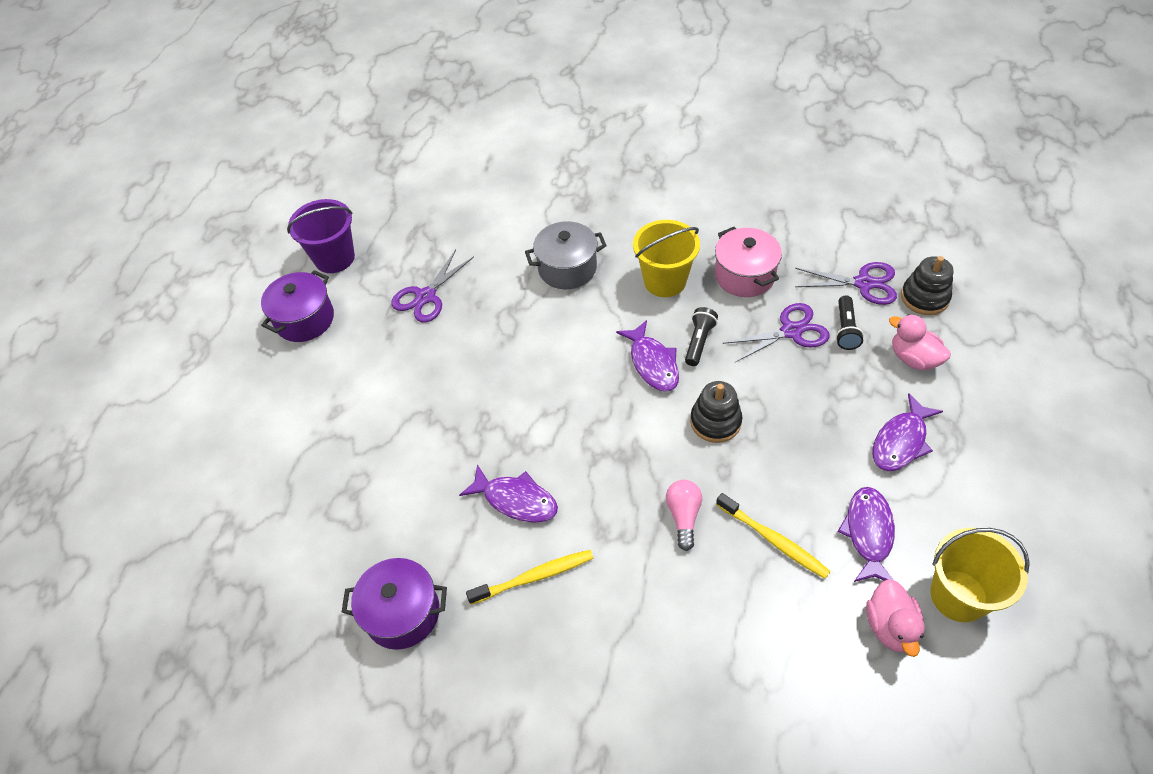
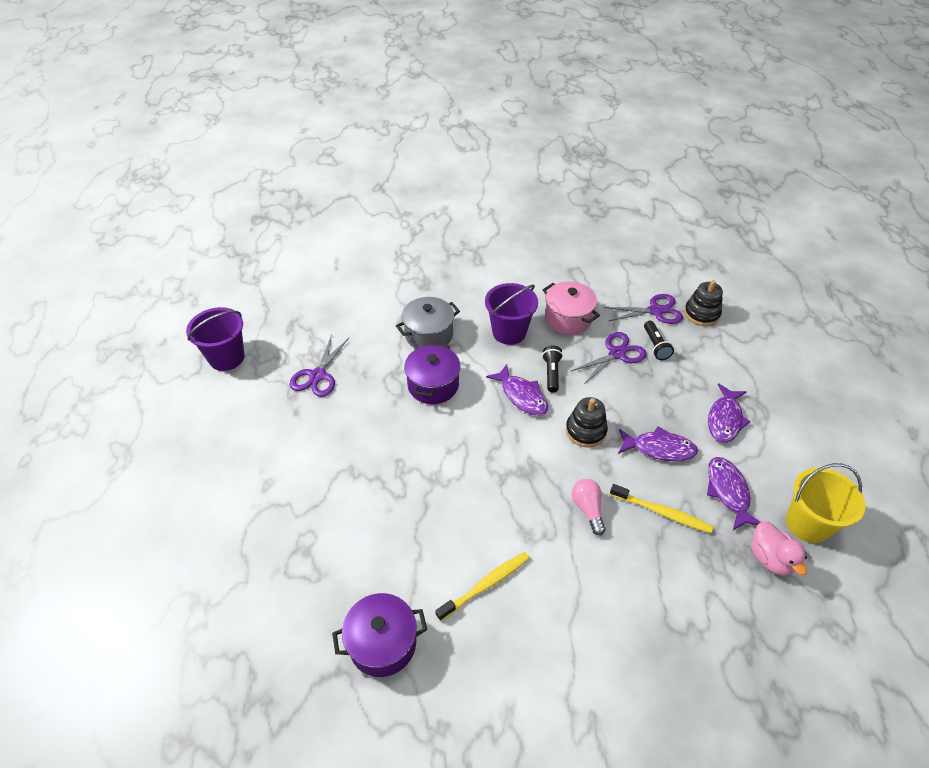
camera: 20 degrees left, 5 degrees down
(304, 319) = (215, 412): purple pot -> purple pot (433, 385)
(516, 500) = (449, 525): purple fish -> purple fish (659, 448)
(665, 281) = (509, 332): yellow bucket -> purple bucket
(913, 358) = (710, 358): pink duck -> none

